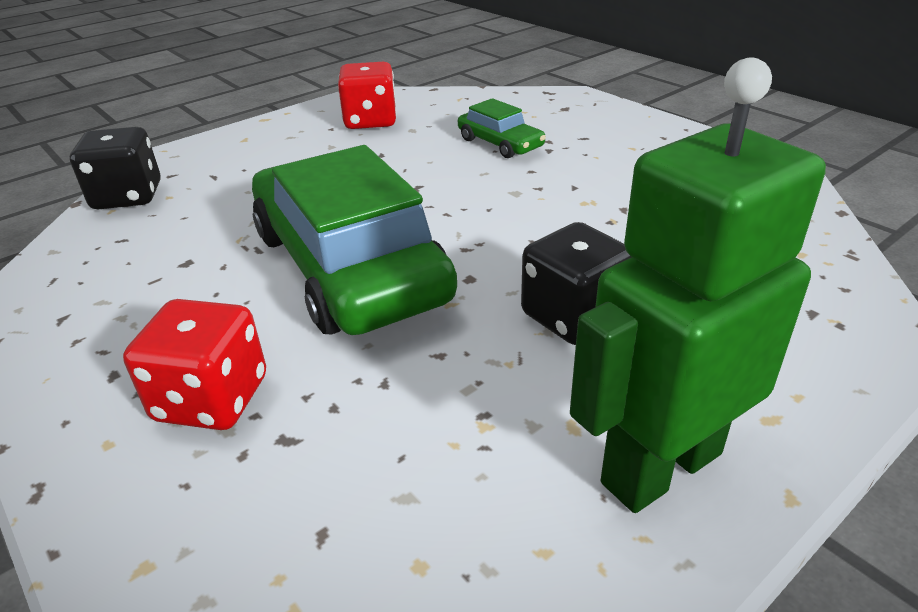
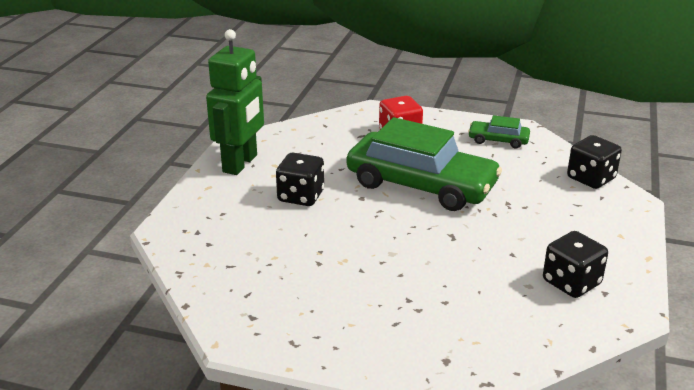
camera: 145 degrees right, 5 degrees down
(370, 121) = (571, 283): red dice -> black dice
(500, 143) = (448, 292): green car -> green car (498, 140)

